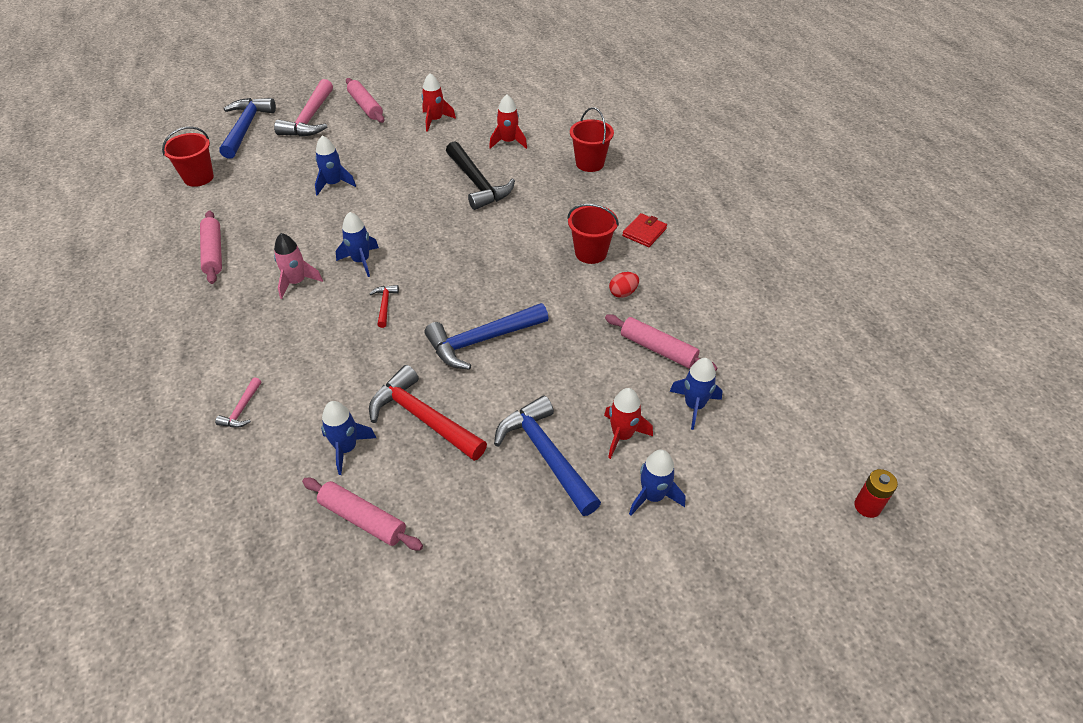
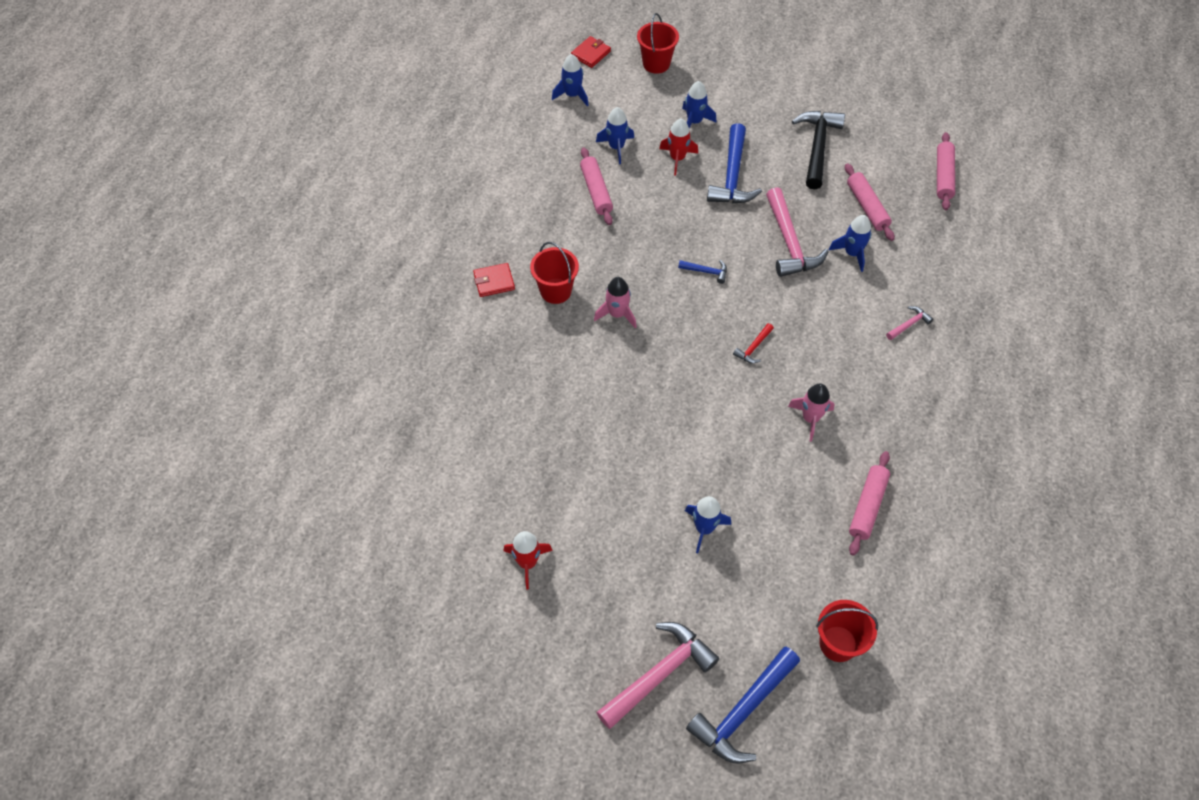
camera: 140 degrees left, 10 degrees up
(361, 261) = (743, 406): blue rocket -> blue rocket (572, 95)
(365, 106) = (580, 651): pink rolling pin -> pink rolling pin (943, 176)
(423, 418) = (789, 243): red hammer -> pink hammer
(477, 184) = (571, 431): black hammer -> black hammer (817, 147)
(481, 340) = (706, 272): blue hammer -> blue hammer, size x0.47
(508, 142) = (489, 469): red rocket -> none
(523, 265) = (617, 314): none -> pink rocket
(590, 163) = (448, 385): red bucket -> red bucket (656, 64)
(623, 293) = (571, 243): red egg -> none
(867, 506) = (591, 54): red battery -> red wallet

